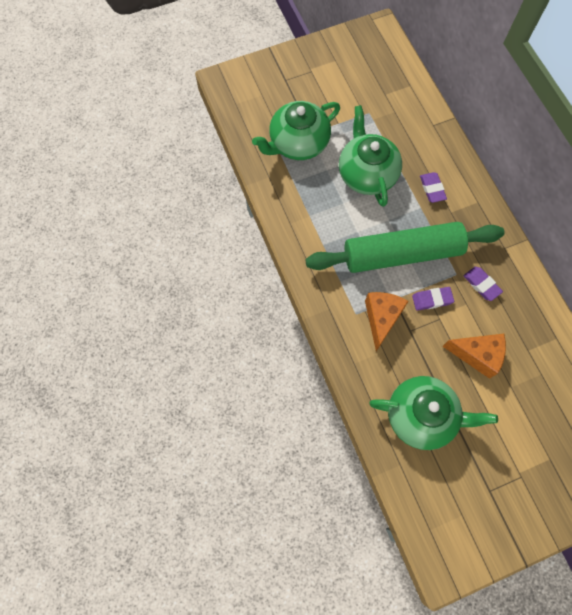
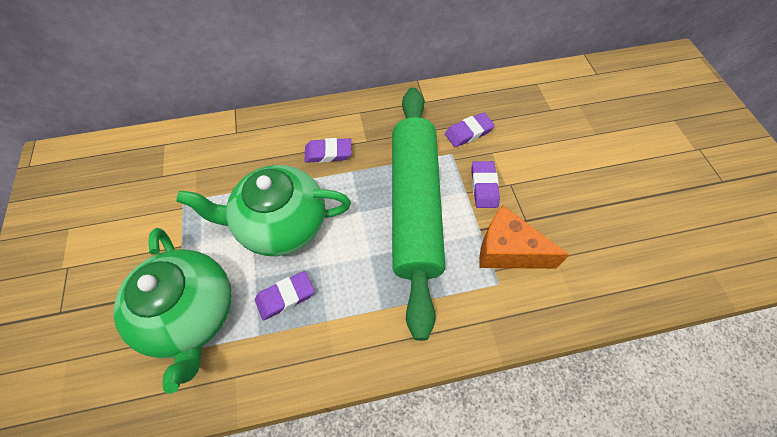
camera: 80 degrees left, 10 degrees down
(319, 189) = (285, 297): none -> purple eraser
(421, 416) = (642, 232): green teapot -> none
(477, 355) = (558, 156): orange cheese -> none

